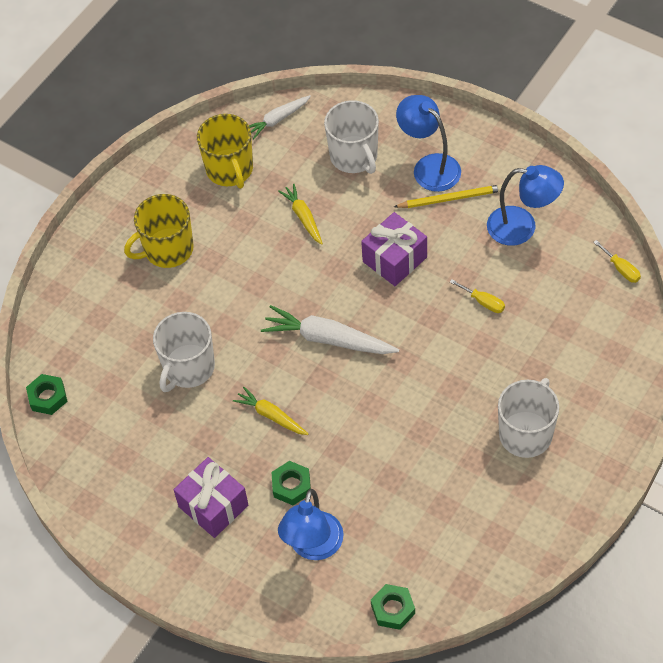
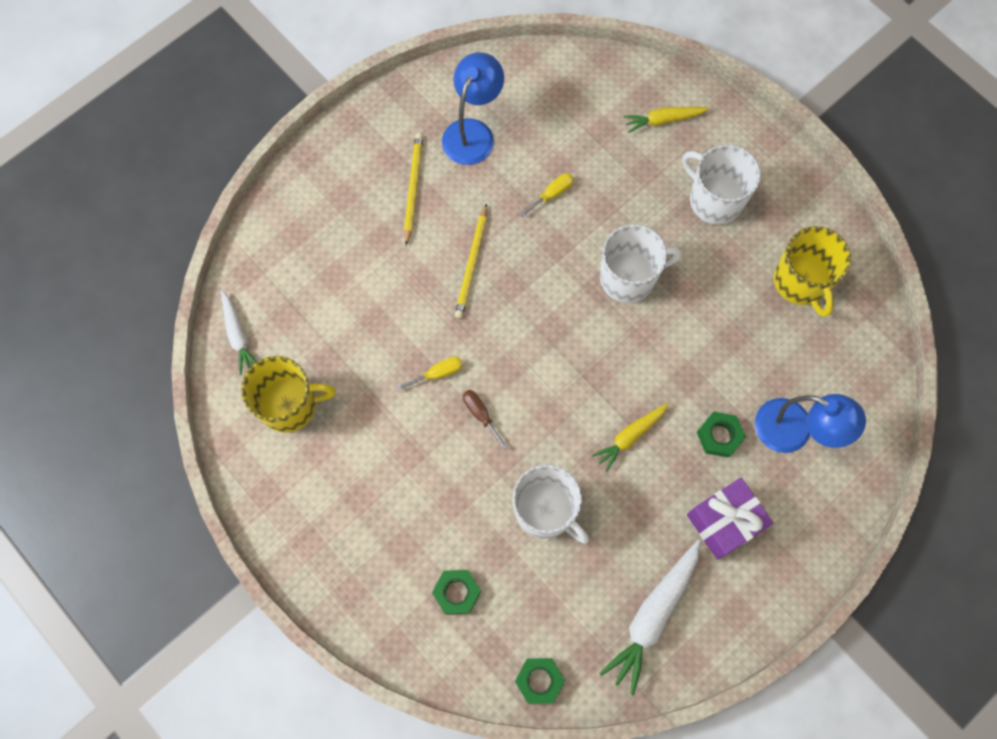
camera: 80 degrees left, 15 degrees up
(167, 249) = (378, 500): yellow mug -> yellow mug (801, 282)
(259, 300) = (480, 414): none -> brown screwdriver
(303, 217) = (385, 341): yellow carrot -> yellow carrot (663, 120)
(328, 339) = (551, 355): white carrot -> white carrot (652, 616)
(354, 156) = (321, 268): white mug -> white mug (629, 277)
(393, 609) = (877, 373): green nut -> green nut (456, 592)
(395, 259) = (472, 263): purple gift -> yellow pencil
(429, 166) = (364, 197): blue lamp -> none
(621, 269) = (552, 61): yellow screwdriver -> yellow screwdriver (438, 373)

